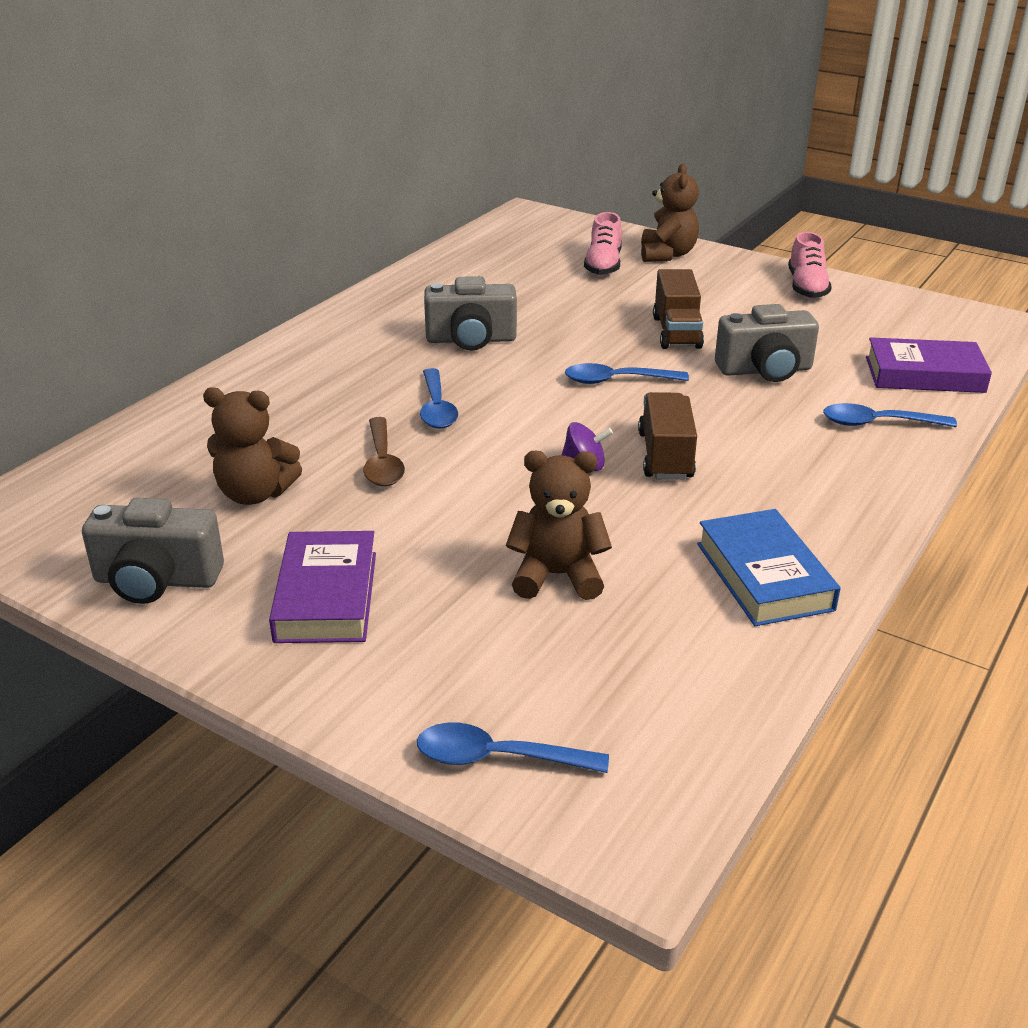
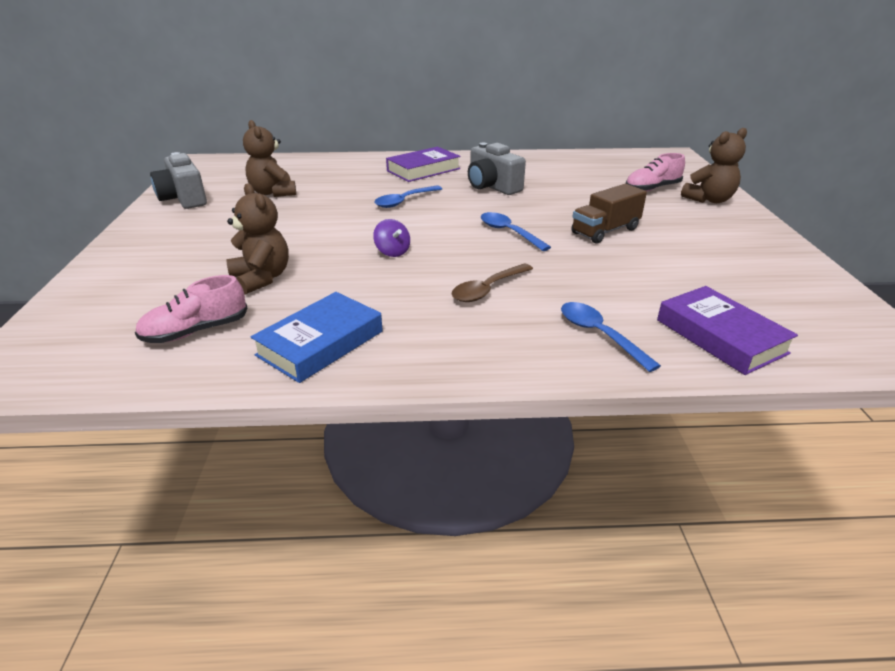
camera: 55 degrees right, 0 degrees up
(326, 596) = (196, 232): purple book -> purple book (423, 170)
(382, 462) = (333, 206): brown spoon -> brown spoon (488, 289)
(498, 758) = (73, 312): blue spoon -> none
(665, 456) = (435, 271): brown truck -> none
(765, 370) = (606, 272): grey camera -> none
(806, 287) = (768, 253): pink shoe -> pink shoe (196, 331)

